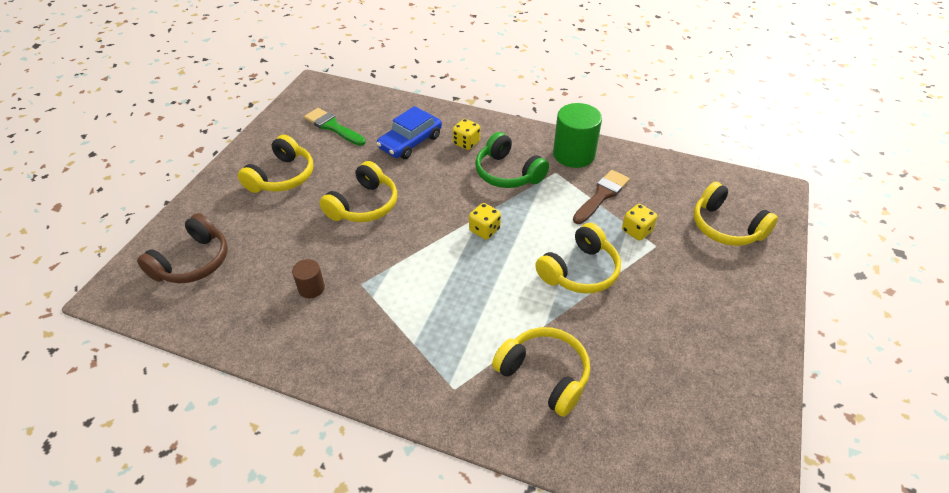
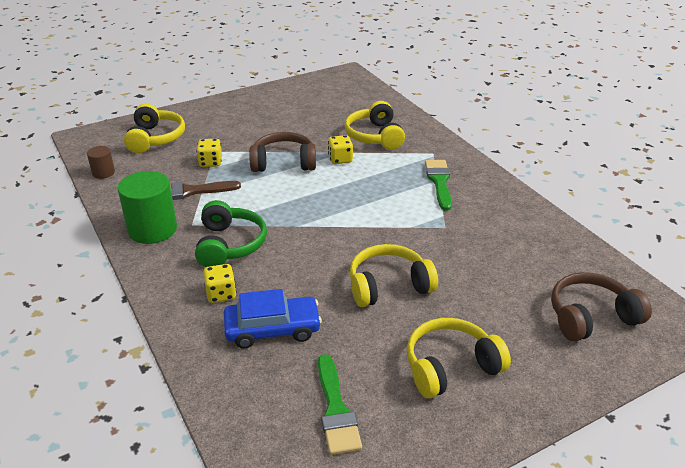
camera: 140 degrees left, 10 degrees down
(311, 288) = (488, 243): brown cylinder -> brown cylinder (103, 173)
(409, 341) = (439, 182): none -> green brush
(484, 230) = (311, 214): yellow dice -> yellow dice (340, 159)
(580, 271) = (283, 162): yellow headphones -> brown headphones

